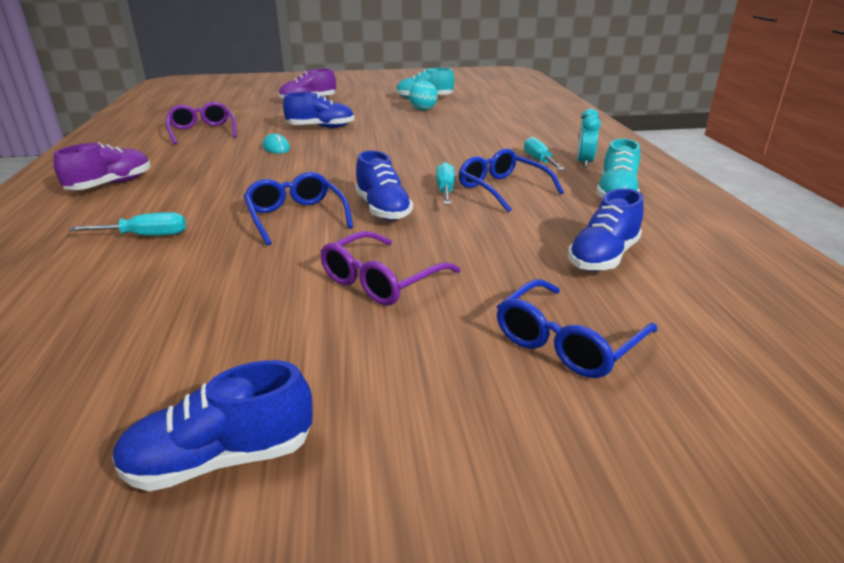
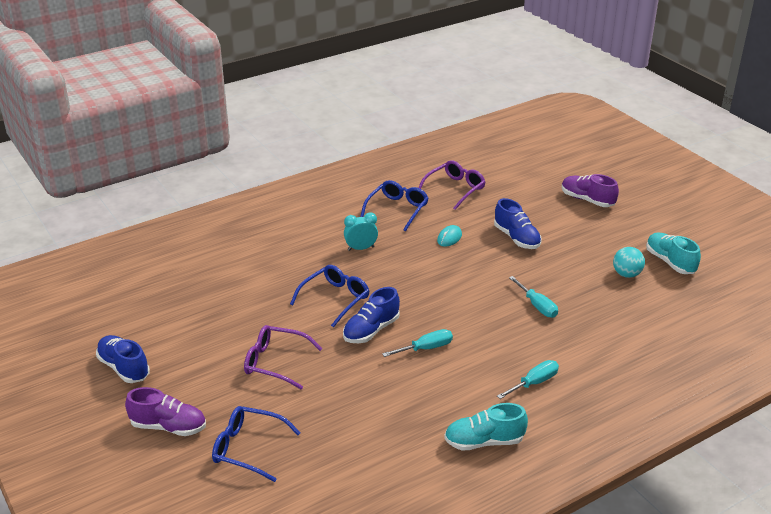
camera: 65 degrees right, 5 degrees up
(111, 185) = (332, 207): purple shoe -> purple shoe (168, 426)
(145, 236) = (276, 257): turquoise screwdriver -> turquoise screwdriver (537, 306)
(502, 189) = (450, 376): blue glasses -> blue glasses (397, 209)
(584, 163) = (550, 411): turquoise clock -> turquoise clock (361, 248)
(603, 257) = (360, 449): blue shoe -> none

